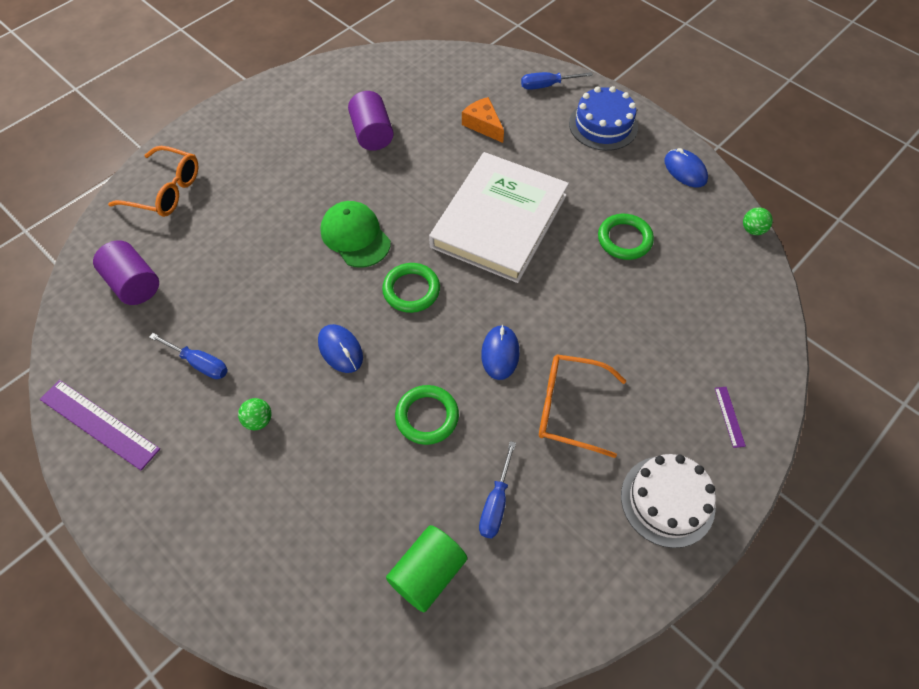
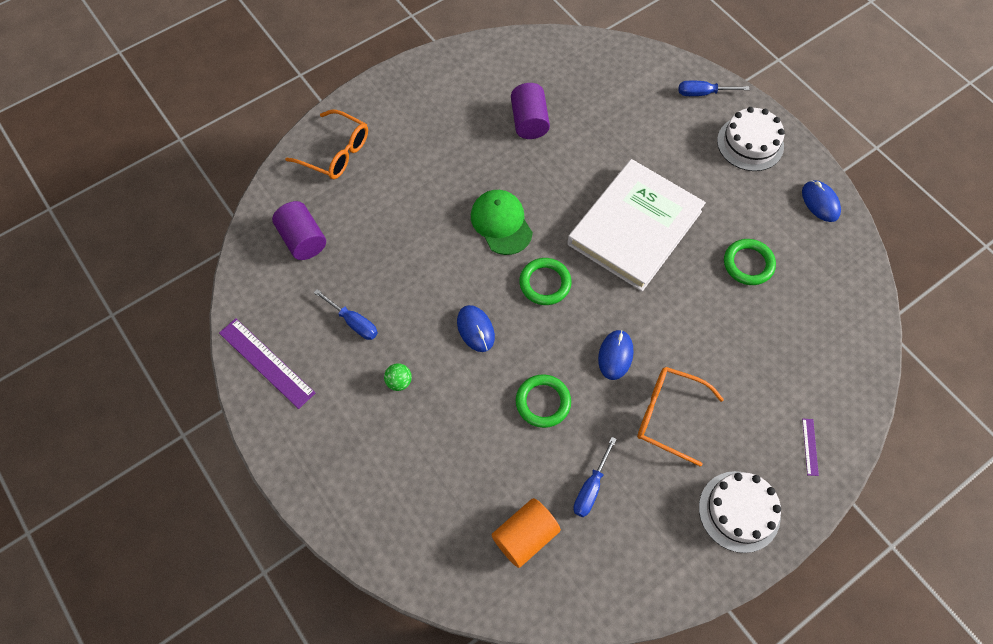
camera: 10 degrees right, 5 degrees up
(427, 573) = (525, 536): green cylinder -> orange cylinder
(483, 125) = (635, 127): orange cheese -> none
(603, 125) = (750, 143): blue cake -> white cake
(752, 230) = (872, 273): green ball -> none

